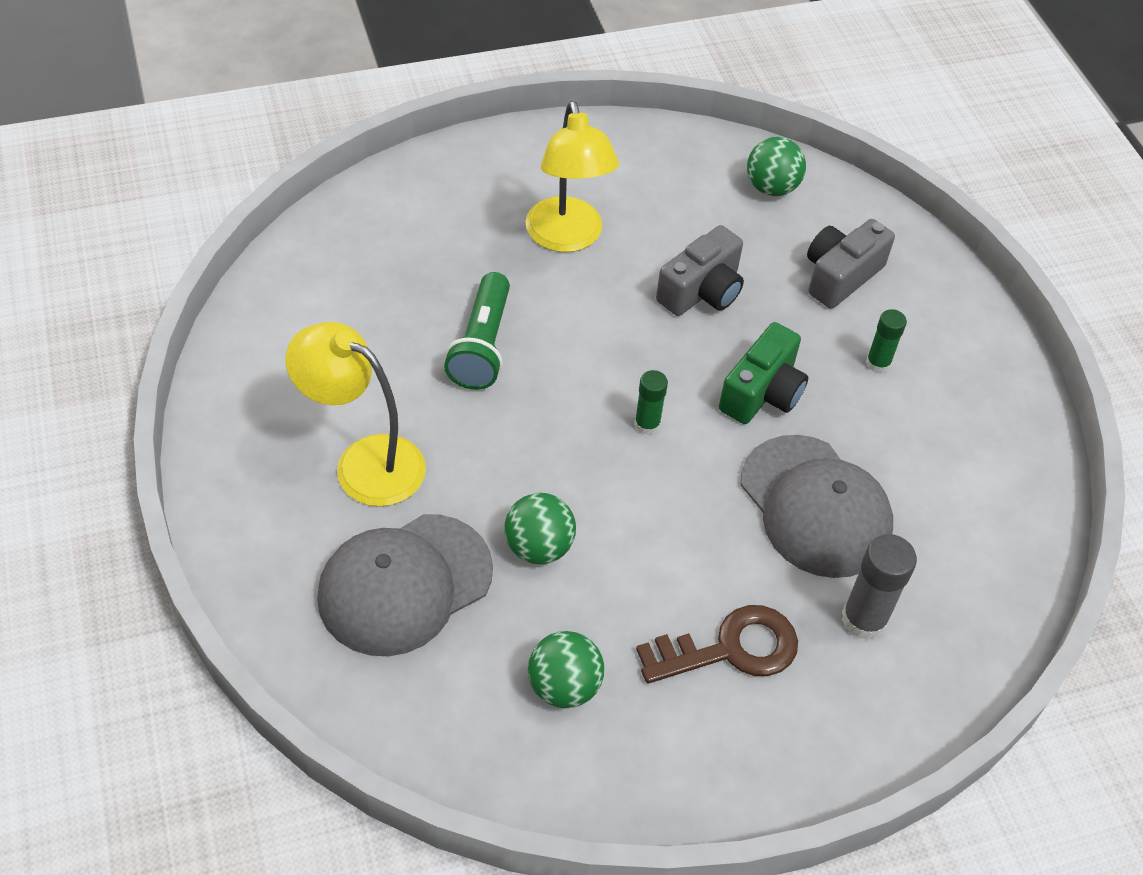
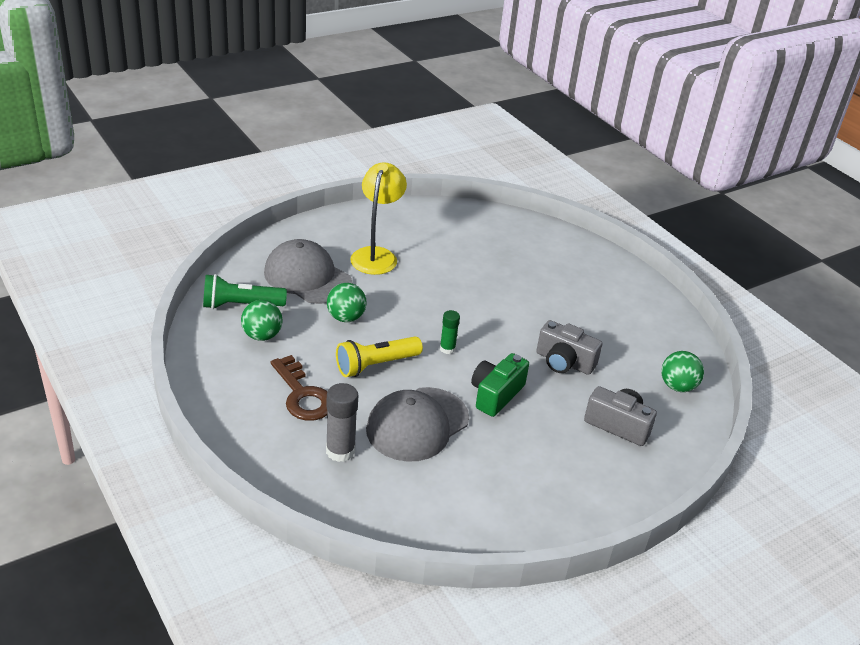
camera: 75 degrees right, 15 degrees down
(482, 346) = (472, 283): green flashlight -> green flashlight (240, 305)
(567, 238) = (572, 304): yellow lamp -> none
(672, 530) = (376, 365): none -> yellow flashlight
(762, 392) = (496, 394): green camera -> green camera turned 105 degrees clockwise
(878, 363) = (550, 448): green glue stick -> none

